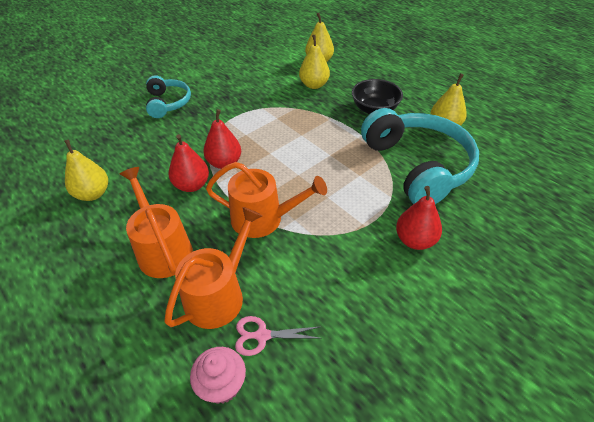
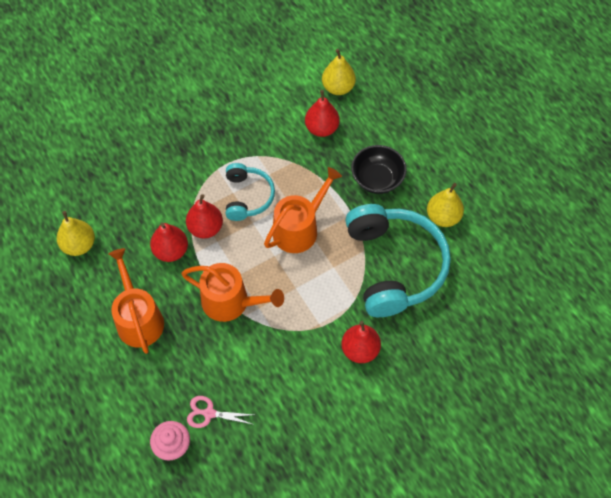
camera: 10 degrees right, 15 degrees up
(168, 103) = (157, 131): turquoise headphones -> turquoise headphones (247, 197)
(219, 295) = (180, 371): orange watering can -> orange watering can (299, 228)
(314, 85) = (322, 128): yellow pear -> red pear

